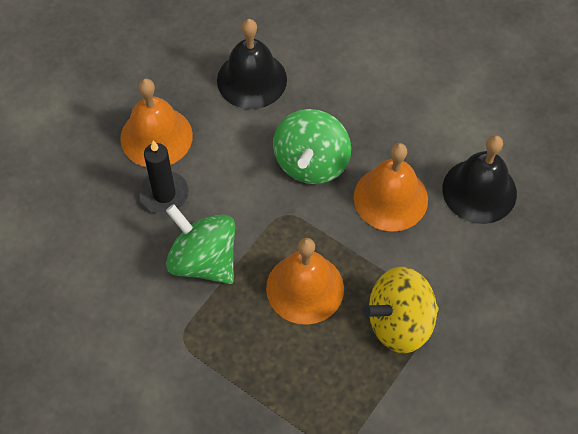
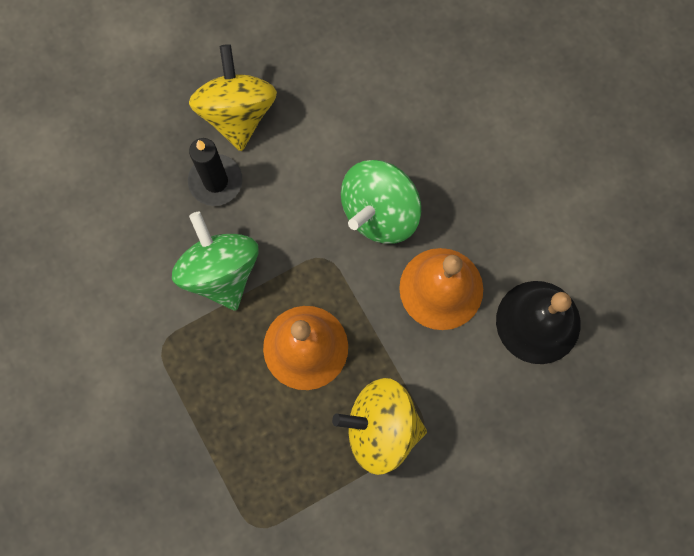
camera: 25 degrees right, 15 degrees up
(156, 137) = (237, 113): orange bell -> yellow spinning top
(252, 79) = (364, 89): black bell -> none

